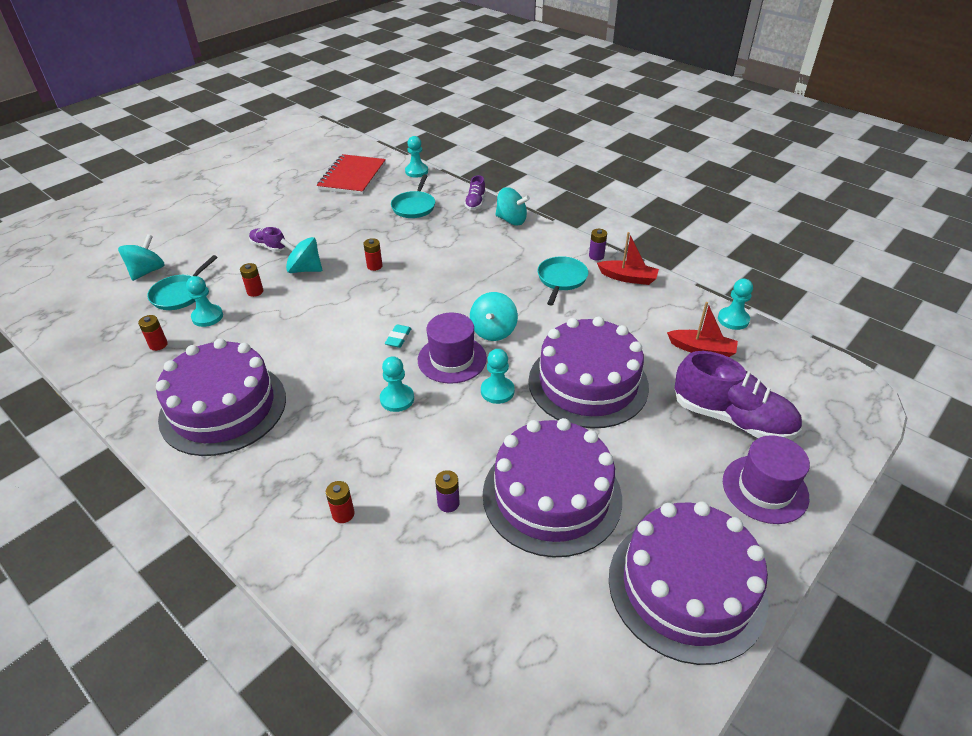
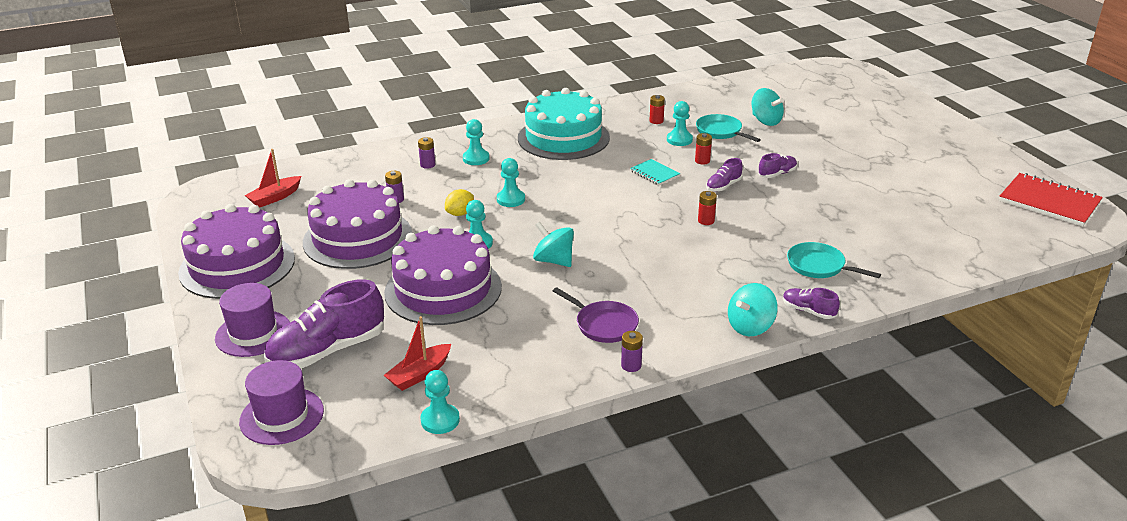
camera: 115 degrees right, 10 degrees down
(223, 408) = (563, 138): purple cake -> turquoise cake
(295, 314) = (654, 173): none -> turquoise notebook
(305, 269) = (723, 186): turquoise spinning top -> purple shoe
(343, 514) = (427, 165): red battery -> purple battery
(352, 177) = (915, 239): red notebook -> red notebook (1049, 202)
(398, 338) = (583, 213): turquoise eraser -> none
(416, 171) = (915, 286): turquoise pawn -> turquoise pawn (476, 159)
(448, 428) = (460, 213): none -> yellow lemon
(452, 359) = (534, 232): purple hat -> purple hat (282, 416)
(561, 279) = (603, 324): turquoise pan -> purple pan
(628, 278) = (572, 373): red boat -> red boat (275, 197)

